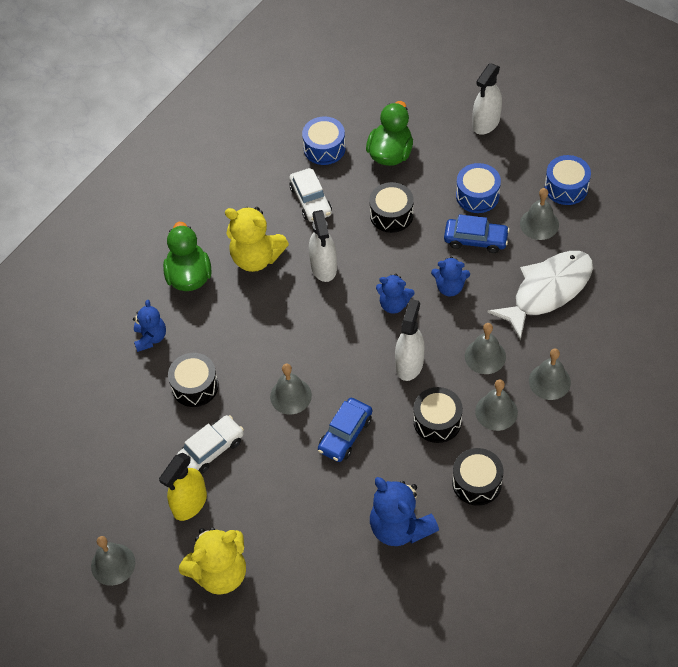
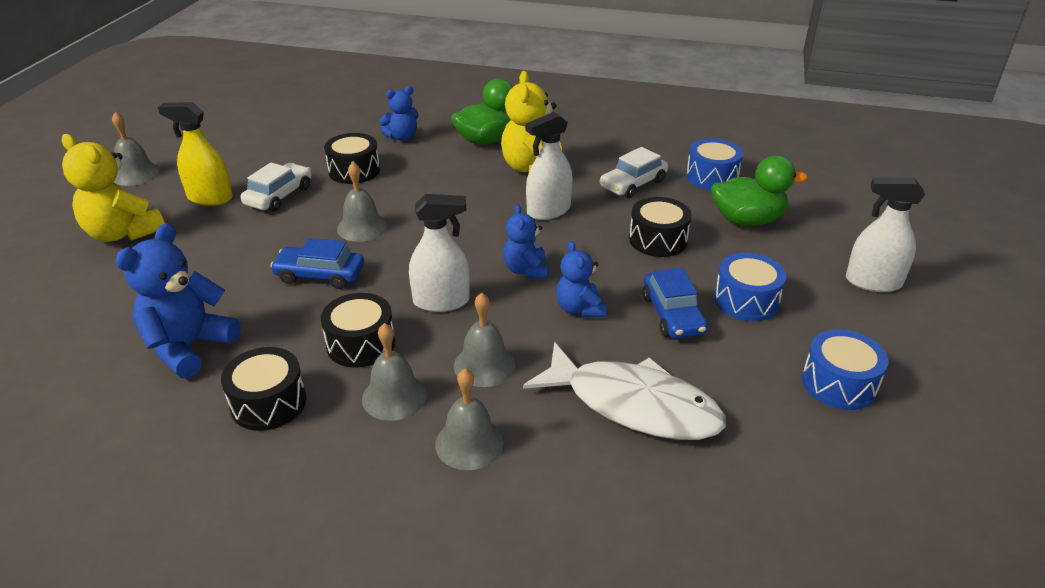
camera: 65 degrees right, 20 degrees down
(211, 449) = (279, 196): white car -> white car turned 90 degrees counterclockwise
(539, 224) = (748, 369): grey bell -> none

